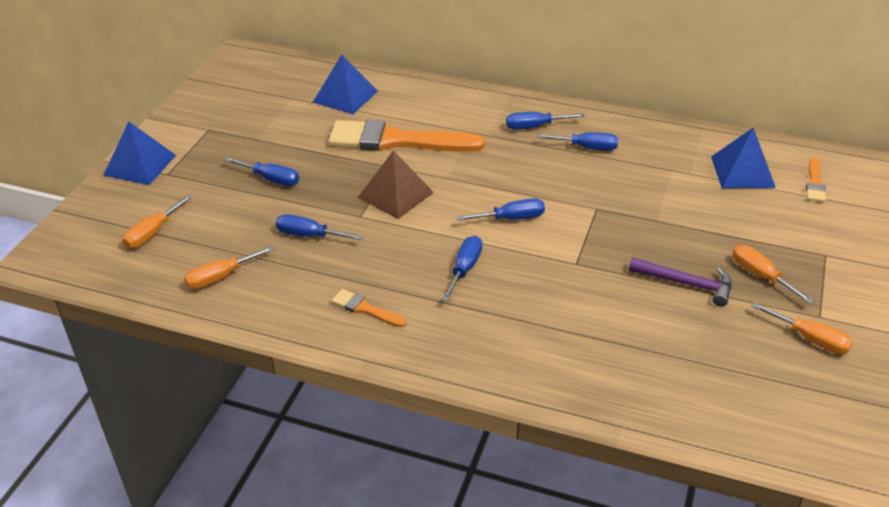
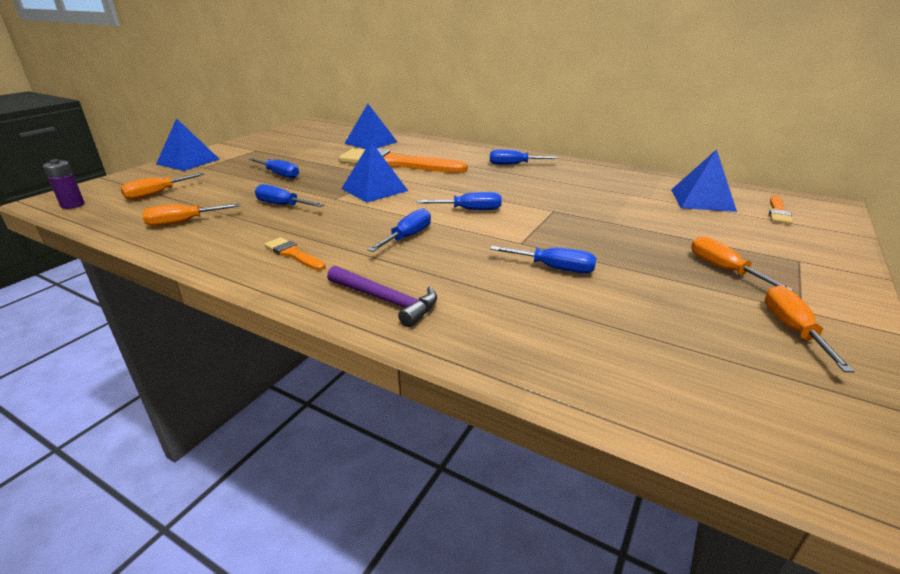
camera: 10 degrees right, 10 degrees down
(72, 265) = (72, 205): none -> purple battery
(395, 195) = (374, 189): brown pyramid -> blue pyramid
(587, 148) = (555, 177): blue screwdriver -> blue screwdriver (554, 268)
(686, 284) = (637, 267): purple hammer -> purple hammer (386, 300)
(810, 339) = (792, 329): orange screwdriver -> orange screwdriver turned 135 degrees counterclockwise

